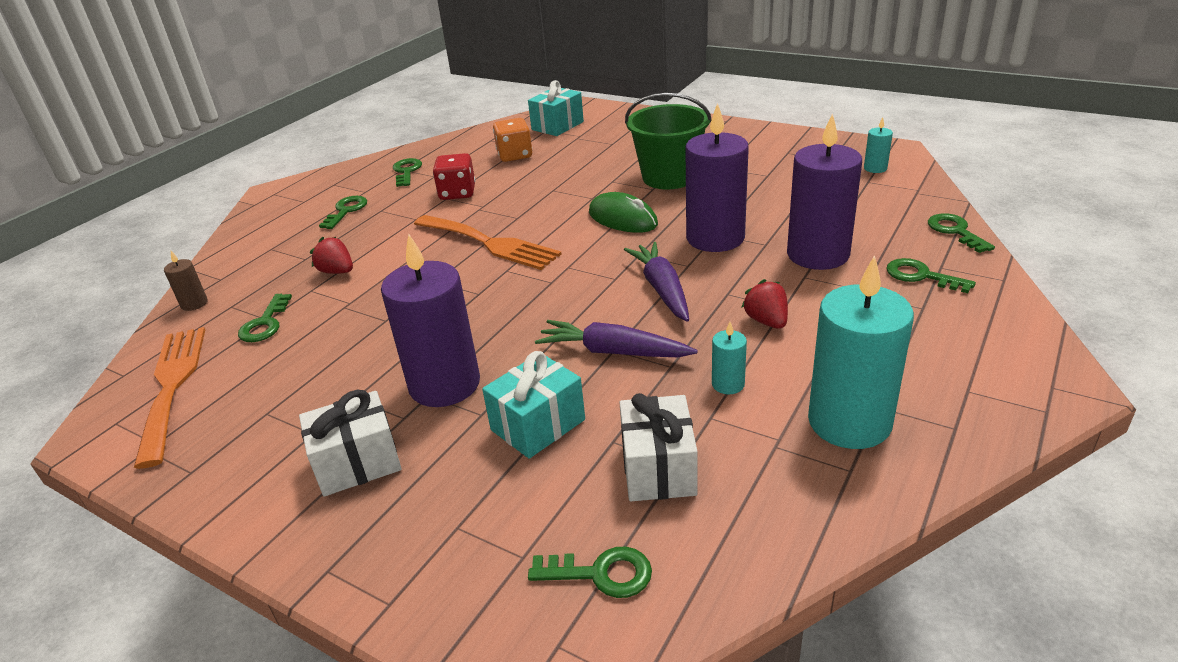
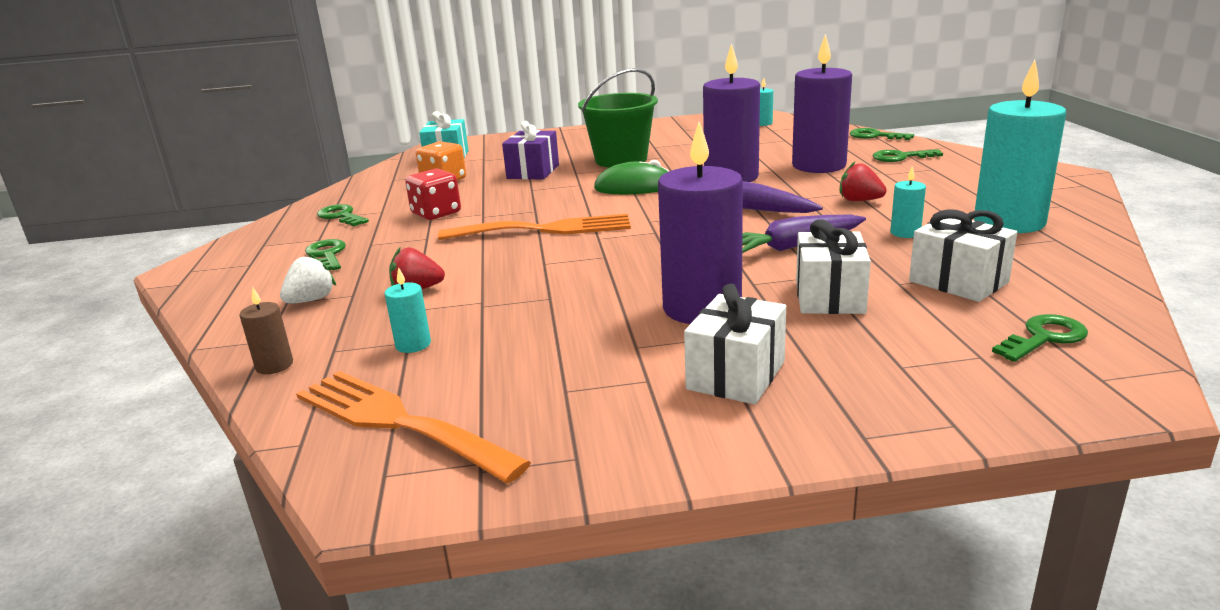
camera: 40 degrees left, 10 degrees down
(265, 324) = (413, 344): green key -> turquoise candle
(282, 253) = (311, 300): none -> white strawberry
(538, 425) = (829, 297): turquoise gift -> white gift
(585, 167) = (533, 172): none -> purple gift

